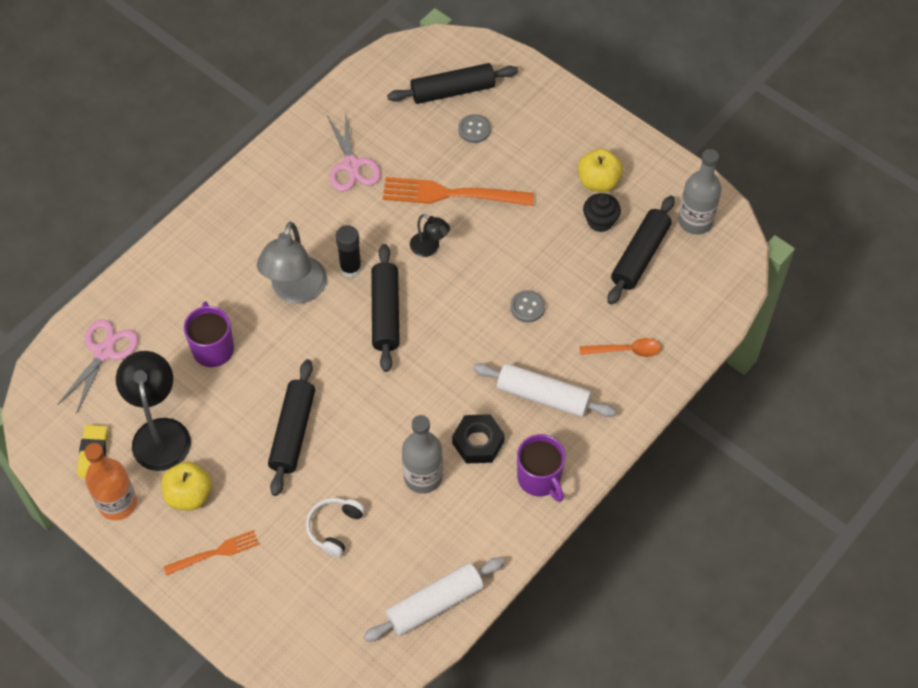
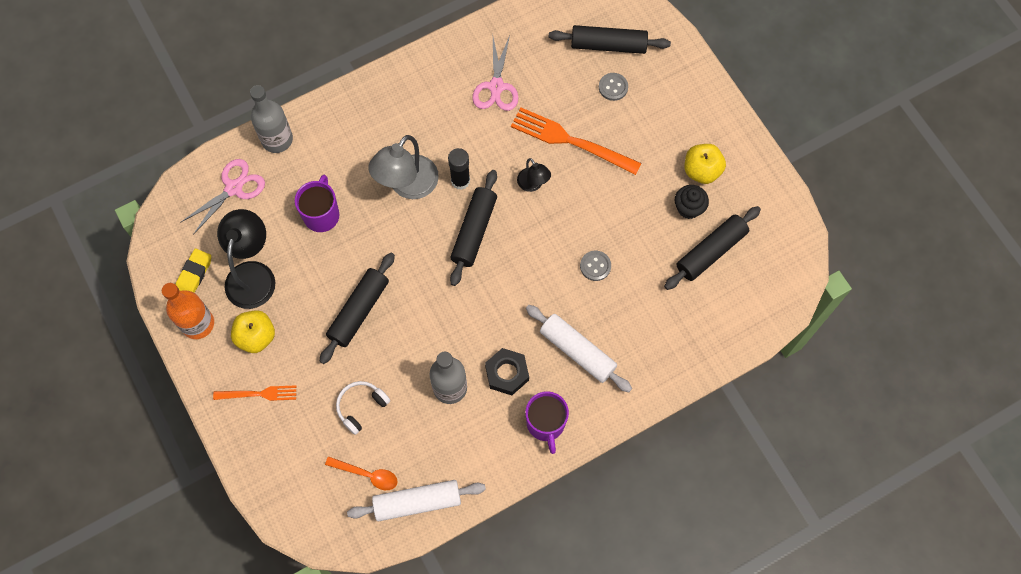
camera: 20 degrees right, 10 degrees up
(625, 350) = (664, 334): orange spoon -> orange spoon (367, 474)
(695, 221) = (772, 235): grey bottle -> grey bottle (277, 139)

